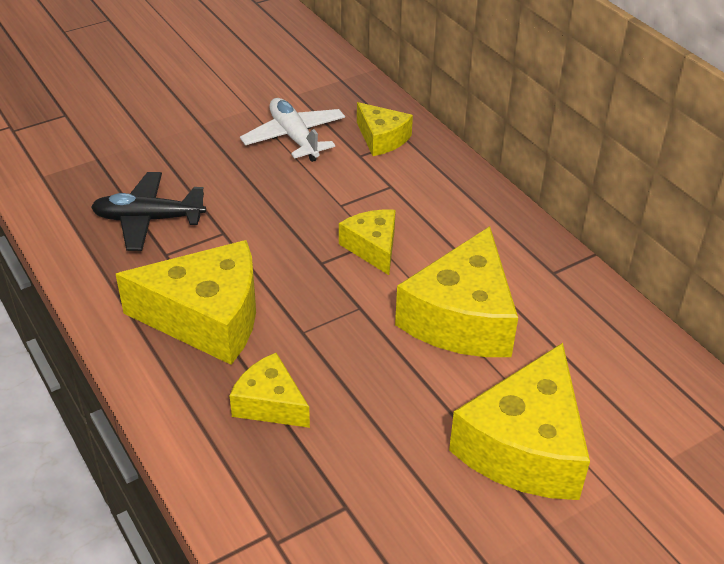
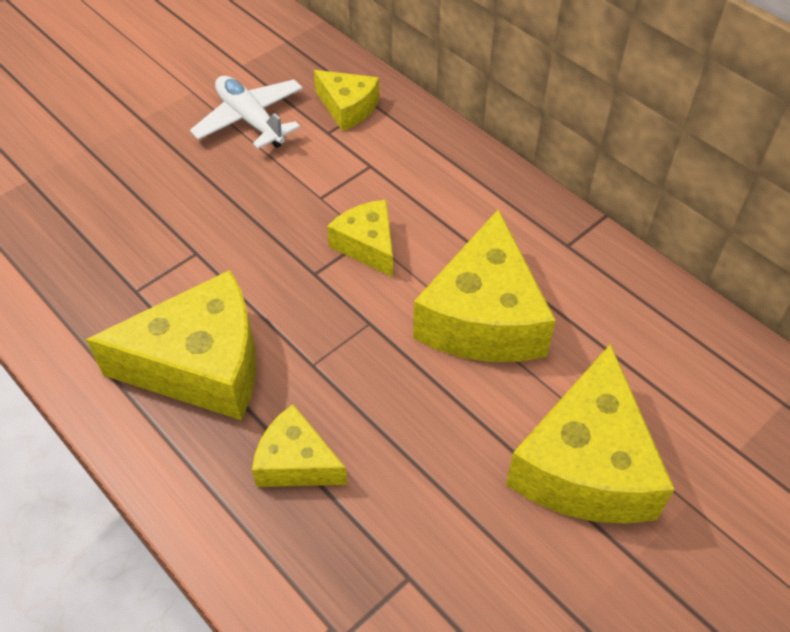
camera: 10 degrees left, 10 degrees up
(148, 219) = (106, 249): black plane -> none

